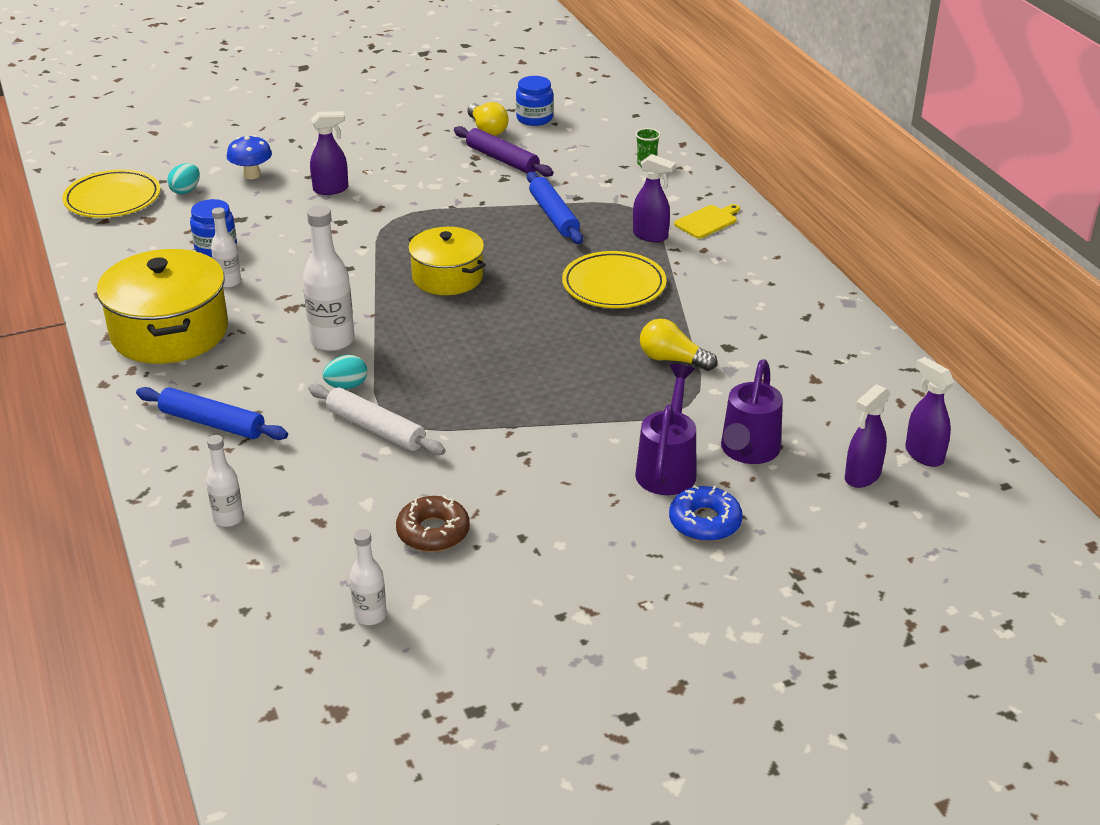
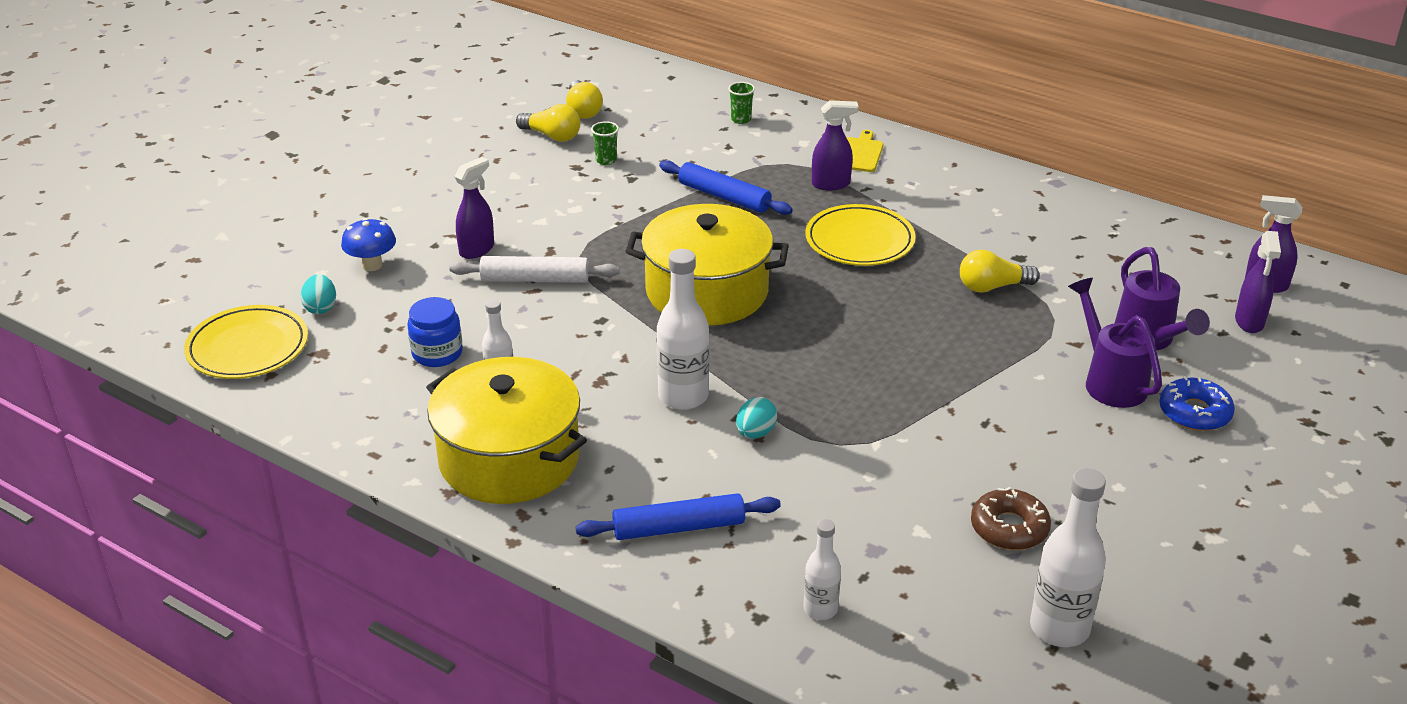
camera: 35 degrees left, 0 degrees up
(370, 615) = (1059, 628): white bottle -> white bottle, size x1.71
(375, 429) = (835, 460): white rolling pin -> white rolling pin (535, 279)
(447, 277) = (707, 291): yellow pot -> yellow pot, size x1.56
(502, 159) = (606, 160): purple rolling pin -> green cup
(534, 118) = (583, 110): blue jar -> yellow light bulb

